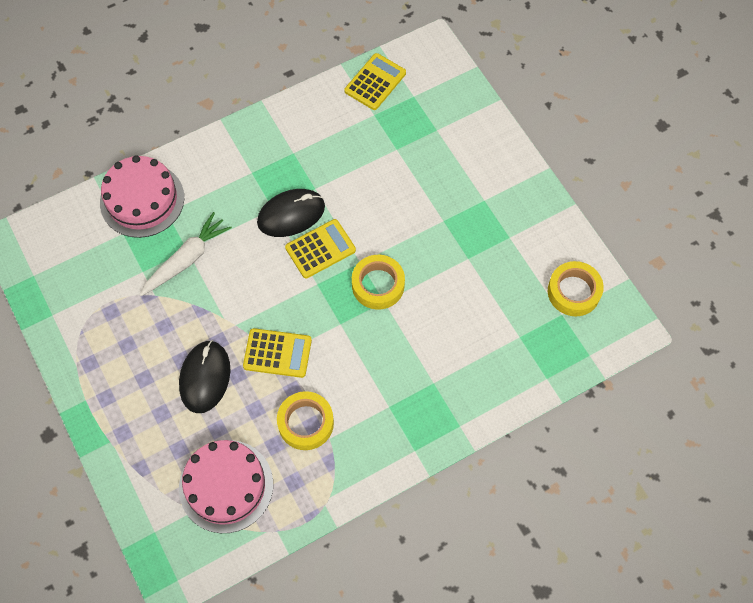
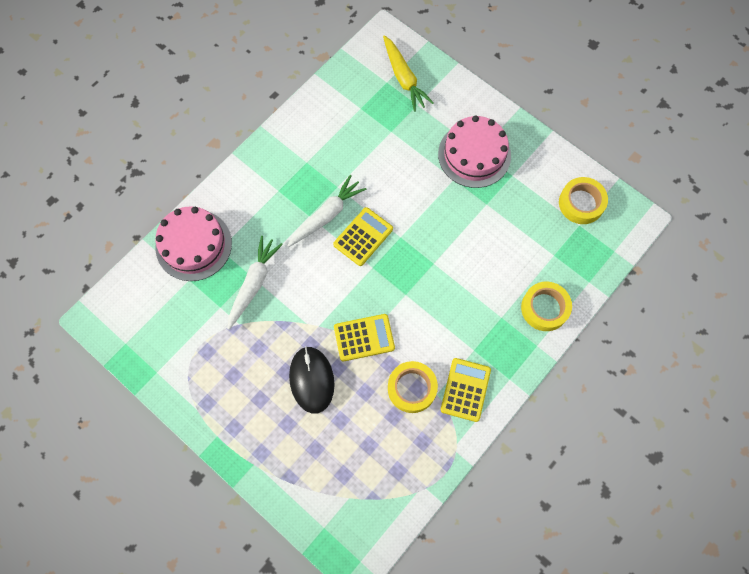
camera: 20 degrees left, 5 degrees up
(226, 486) = (368, 466): pink cake -> pink cake (474, 154)
(291, 214) = (326, 215): black mouse -> white carrot
(375, 82) = (350, 80): yellow calculator -> yellow calculator (465, 390)
(378, 285) = (423, 251): yellow tape -> yellow tape (544, 308)
(434, 97) = (404, 78): none -> yellow carrot

